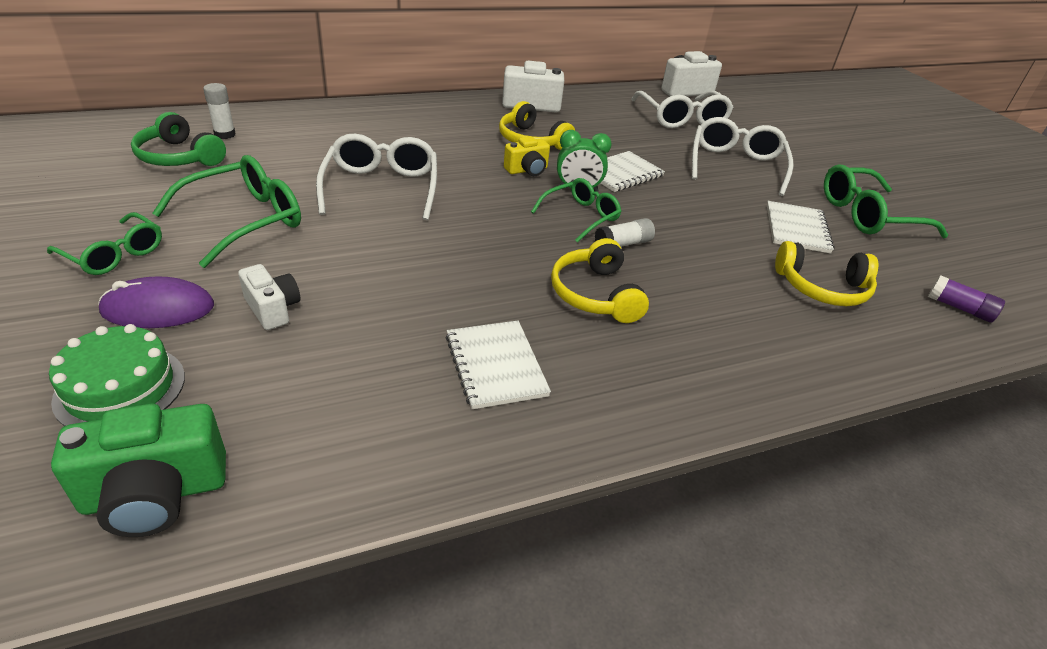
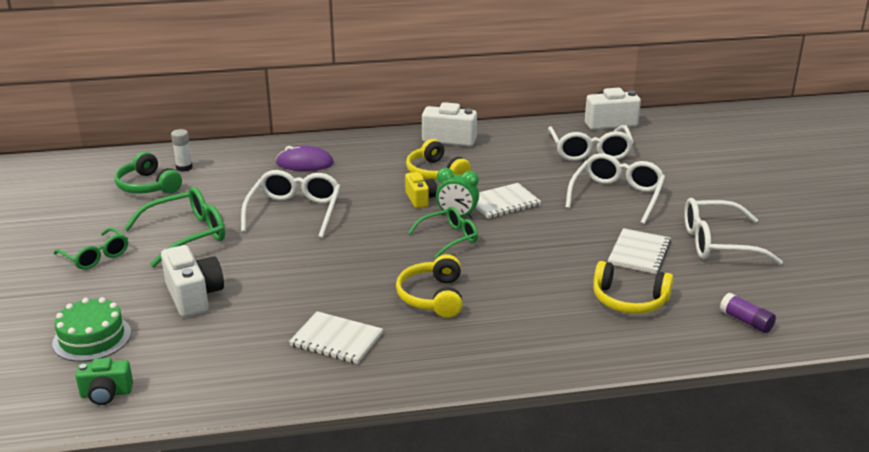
camera: 15 degrees right, 10 degrees down
(155, 494) = (106, 394): green camera -> green camera, size x0.62
(158, 308) = (120, 292): purple mouse -> purple mouse (305, 163)
(273, 309) = (194, 296): white camera -> white camera, size x1.60
(495, 365) = (336, 340): white notebook -> white notebook turned 60 degrees counterclockwise
(527, 170) = (420, 199): yellow camera -> yellow camera turned 90 degrees counterclockwise
(623, 244) = (474, 261): white glue stick -> none
(867, 215) = (717, 243): green glasses -> white glasses

